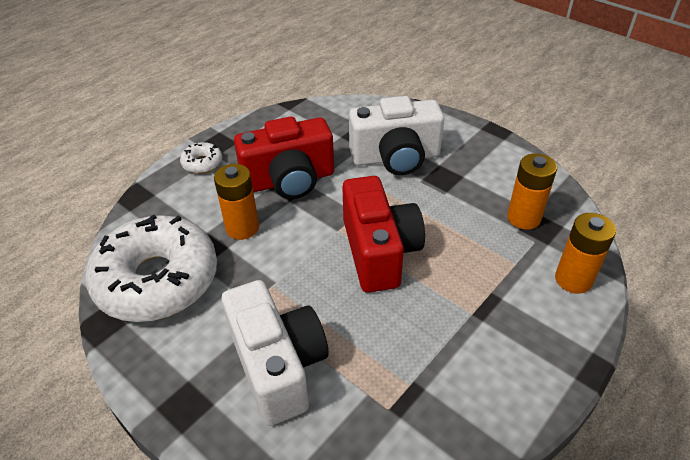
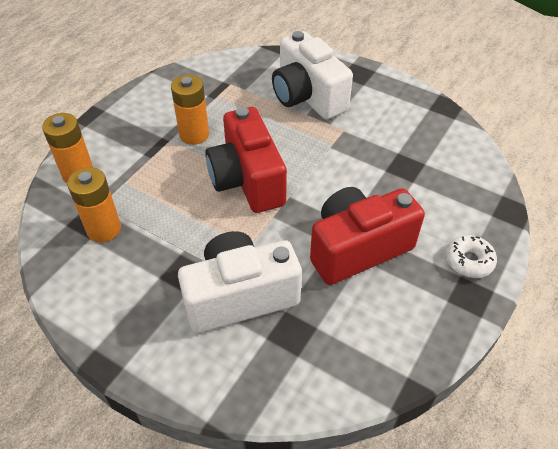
camera: 170 degrees right, 5 degrees up
(157, 280) = (427, 138): white donut -> none
(242, 228) = (381, 189): orange battery -> orange battery (194, 135)

